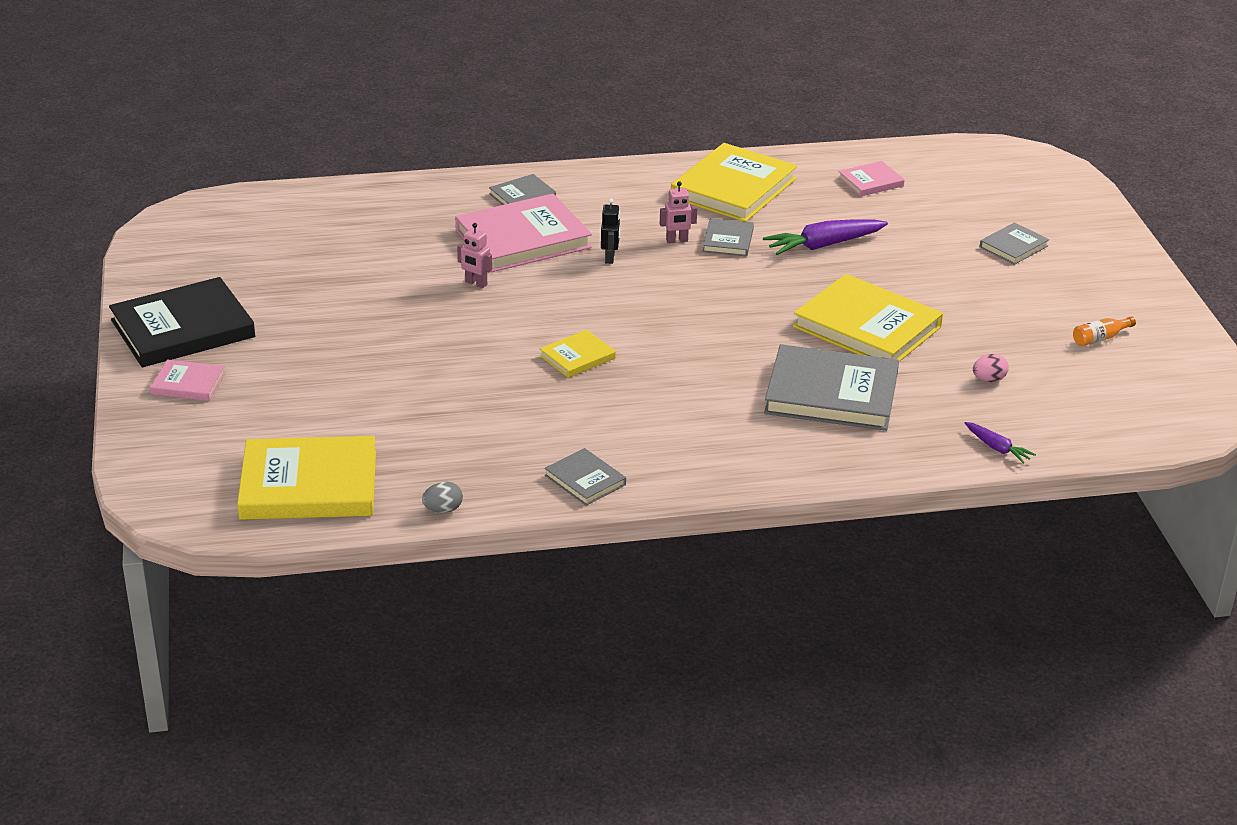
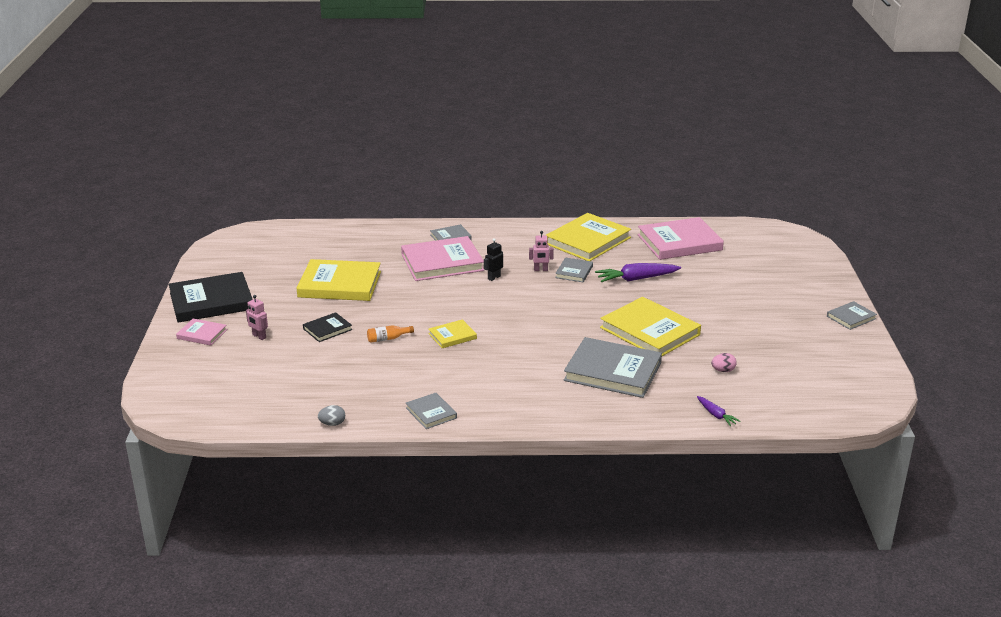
camera: 10 degrees right, 5 degrees down
(309, 485) = (253, 401): yellow book -> yellow book (339, 284)
(383, 361) = (327, 329): none -> black book
(476, 283) = (403, 287): pink robot -> pink robot (259, 336)
(610, 258) = (494, 277): black robot -> black robot turned 150 degrees counterclockwise
(870, 182) = (679, 242): pink book -> pink book, size x2.02
(1013, 246) = (764, 288): grey book -> grey book (851, 317)
(1100, 338) = (808, 350): orange bottle -> orange bottle (388, 338)

